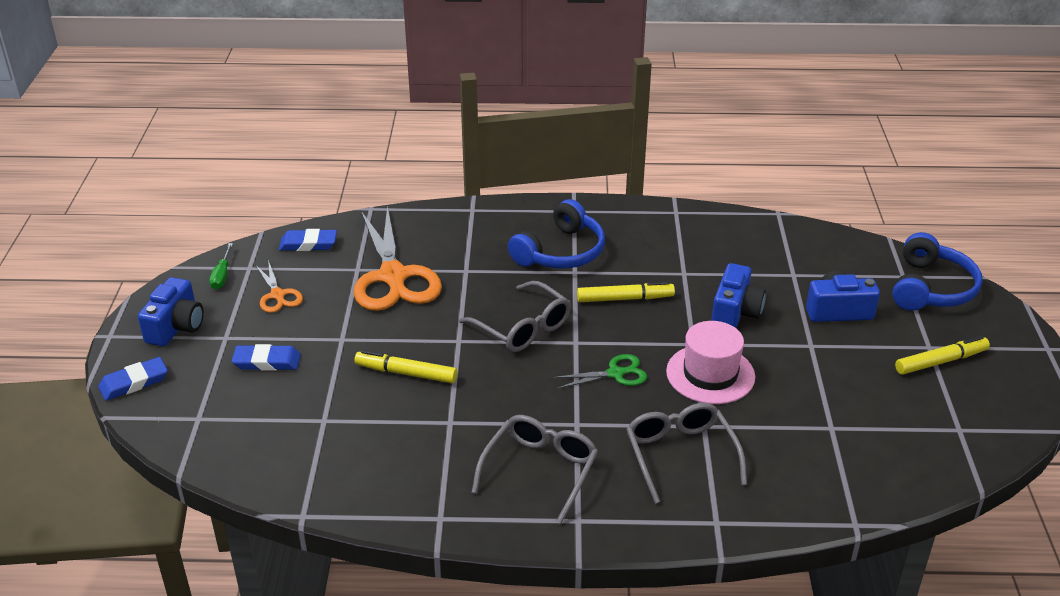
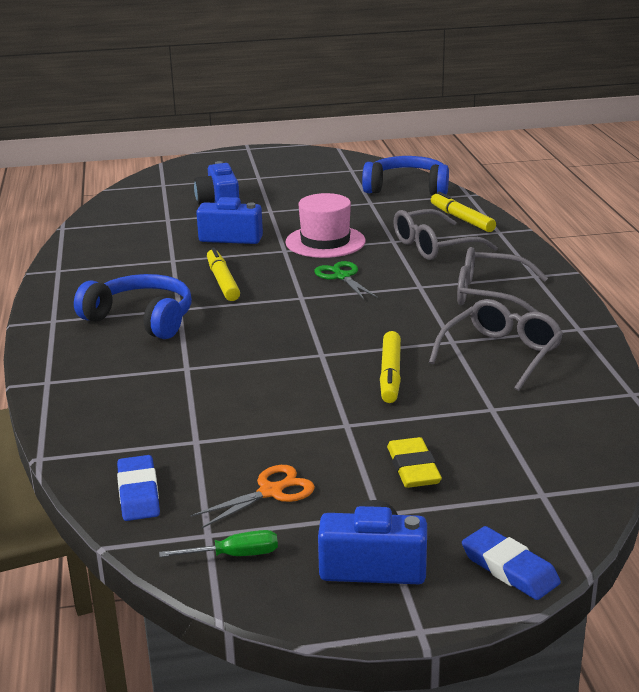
camera: 100 degrees left, 10 degrees down
(267, 361) = (413, 468): blue eraser -> yellow eraser
(393, 277) = (209, 412): orange scissors -> none
(522, 327) = (286, 324): grey glasses -> grey glasses (500, 354)
(931, 288) = (179, 176): blue headphones -> blue headphones (407, 188)
(941, 361) = (275, 174): yellow marker -> yellow marker (462, 219)

